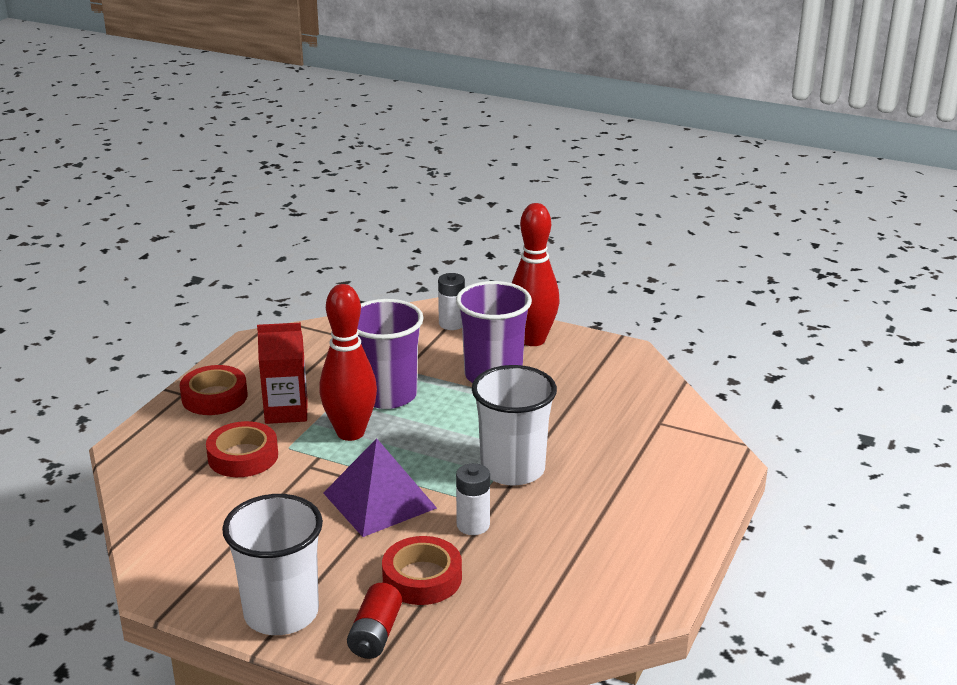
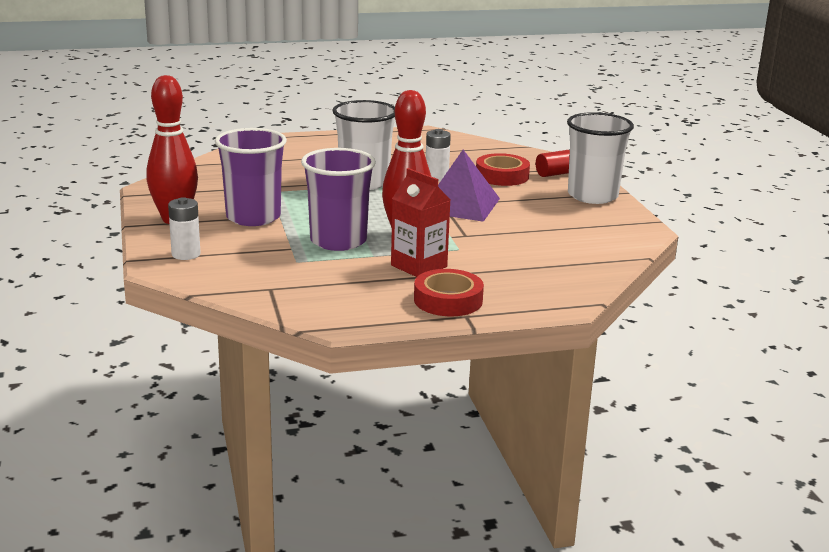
camera: 130 degrees left, 5 degrees down
(243, 456) = (495, 258): red tape -> none

